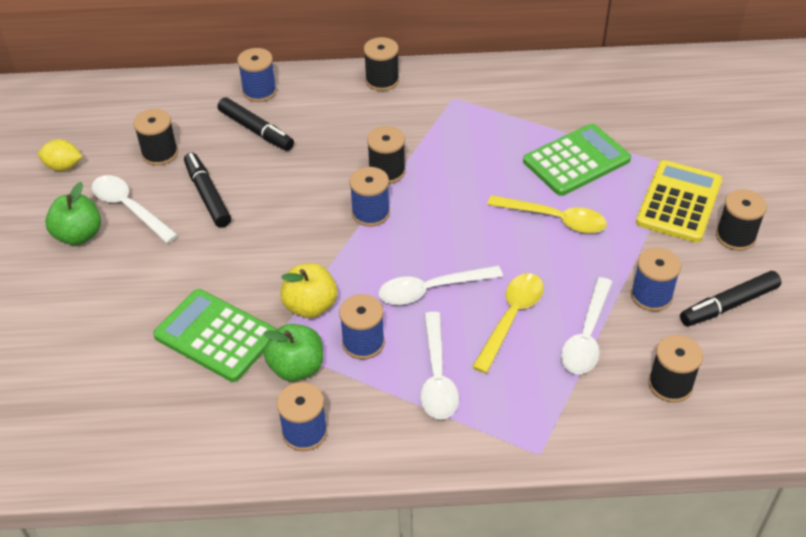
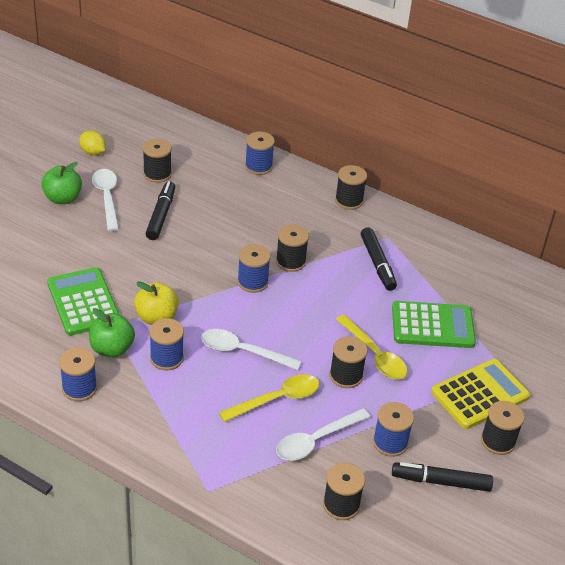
camera: 30 degrees right, 5 degrees down
(256, 130) = (231, 190): black marker -> black marker (377, 263)
(437, 376) = (192, 405): white spoon -> none
(549, 255) = (346, 376): none -> black spool

